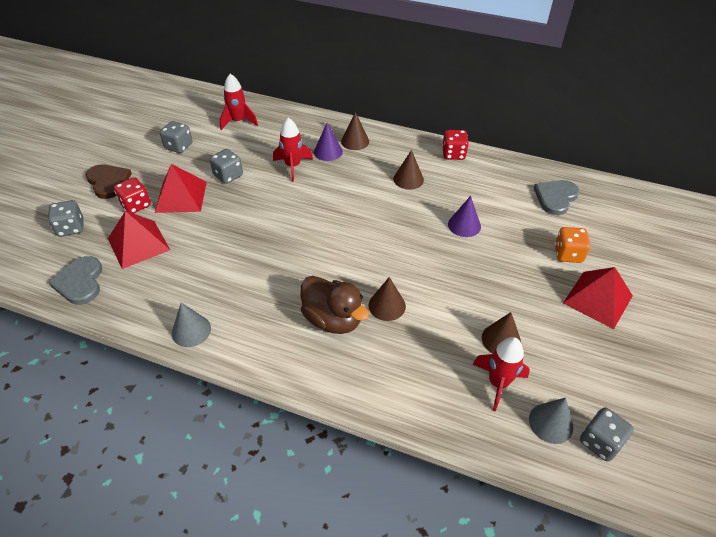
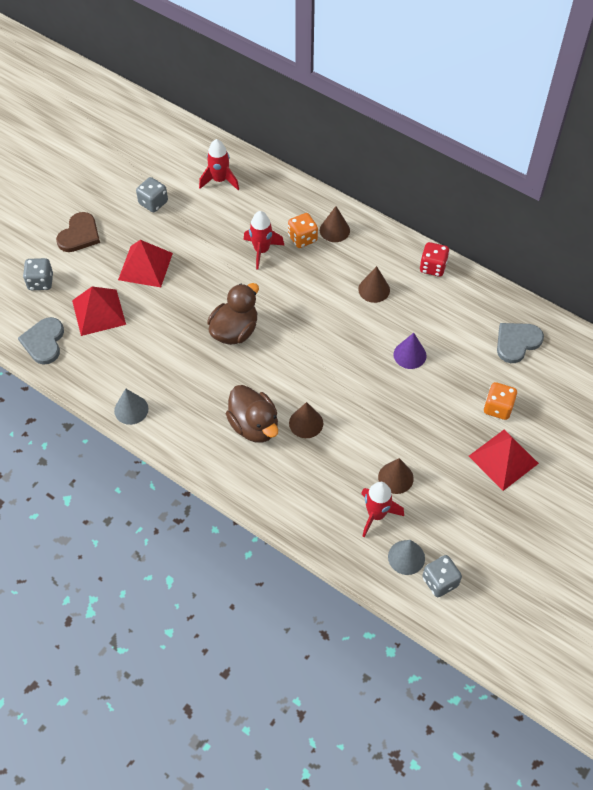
camera: 15 degrees right, 10 degrees up
(108, 182) = (79, 235): brown heart -> brown heart turned 45 degrees clockwise
(136, 205) = (102, 268): red dice -> none
(228, 176) = (195, 250): grey dice -> none
(286, 235) = (234, 331): none -> brown duck
(328, 151) = (302, 238): purple cone -> orange dice

